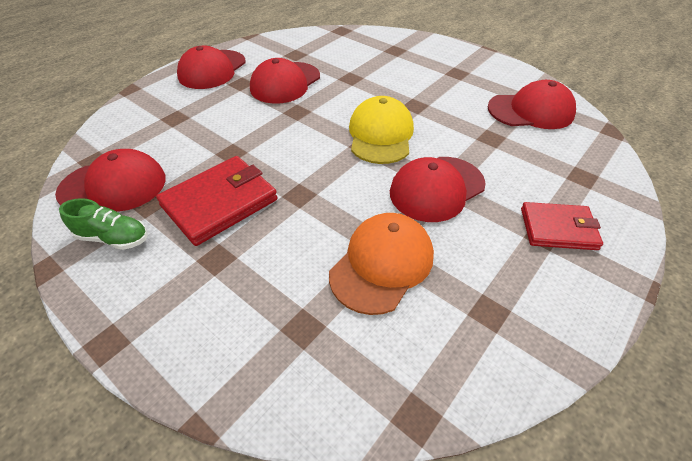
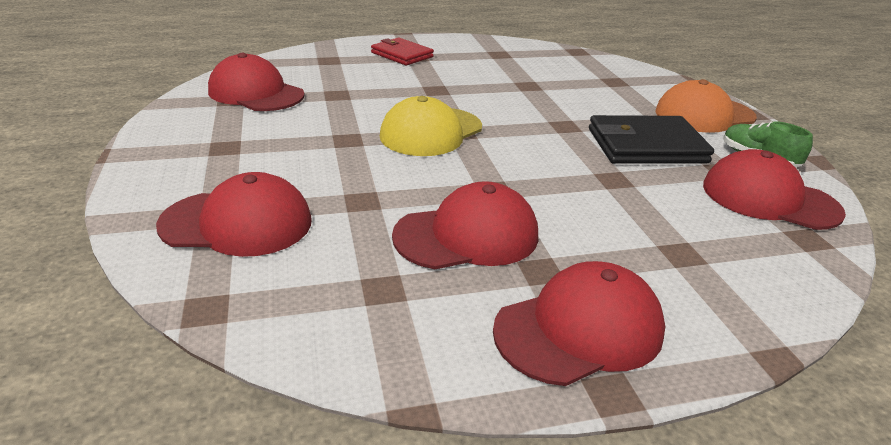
camera: 145 degrees left, 15 degrees down
(220, 202) = (646, 145): red wallet -> black wallet
(382, 264) = (539, 81): orange cap -> orange cap (704, 115)
(436, 188) = (445, 90): red cap -> red cap (237, 223)

